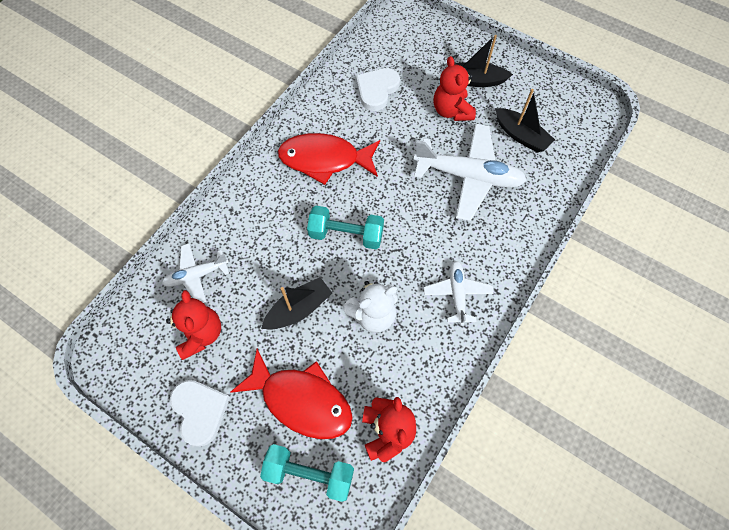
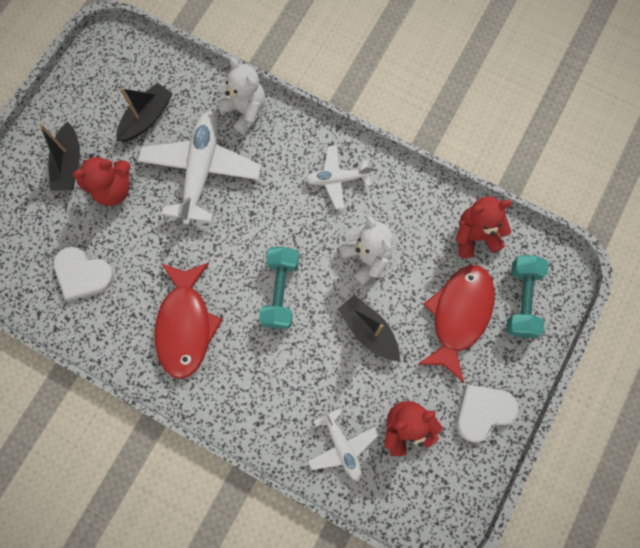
camera: 95 degrees left, 10 degrees up
(531, 215) = (245, 111): none -> white teddy bear

